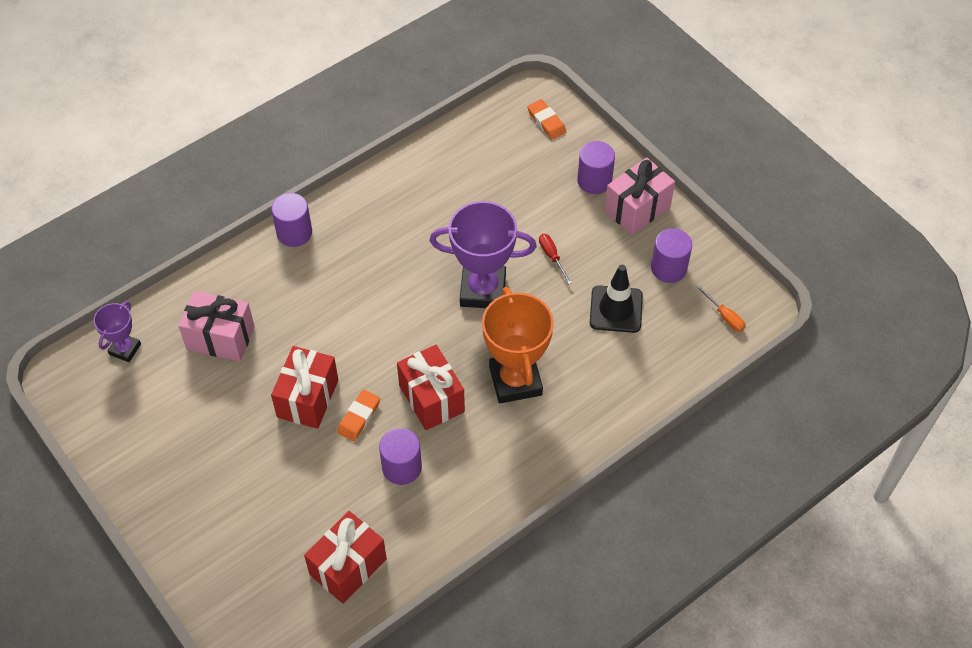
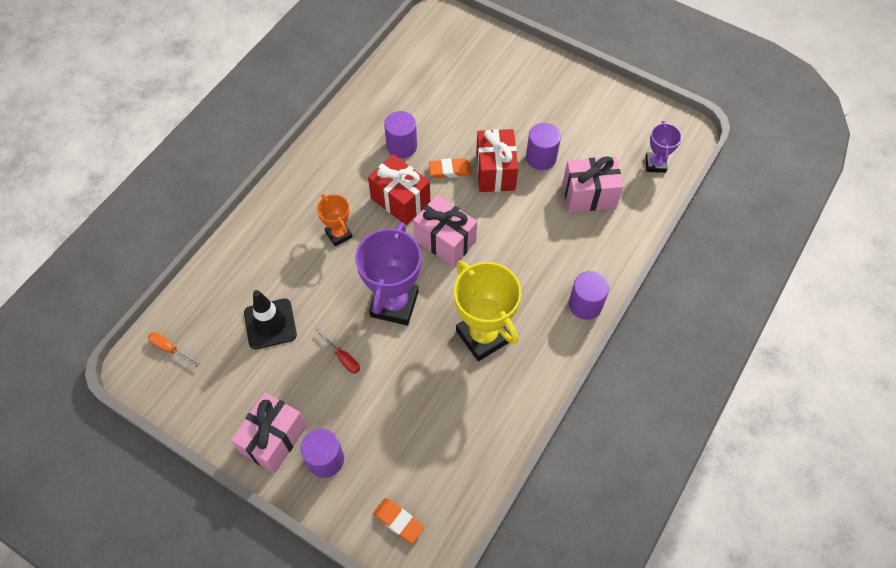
camera: 160 degrees right, 5 degrees up
(348, 567) = (410, 77): red gift -> none
(359, 417) = (450, 170): orange eraser -> orange eraser turned 75 degrees clockwise
(402, 337) = (445, 241): none -> pink gift
(408, 235) = (483, 336): none -> yellow trophy
(483, 290) = (394, 304): purple trophy -> purple trophy turned 60 degrees counterclockwise
(515, 381) = (339, 234): orange trophy -> orange trophy, size x0.54
(668, 268) = (229, 382): purple cylinder -> purple cylinder (541, 158)

